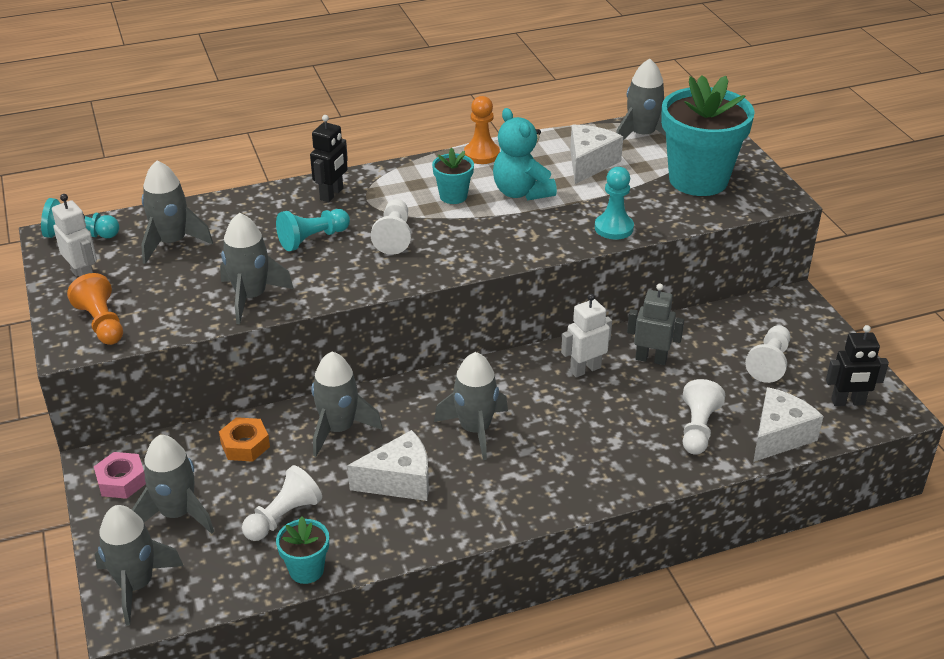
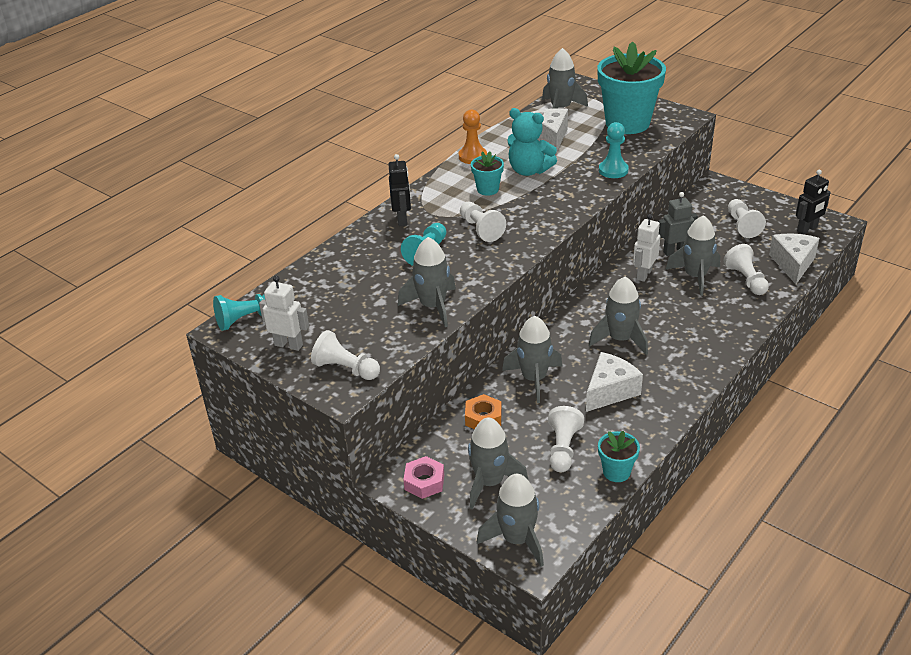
camera: 30 degrees left, 0 degrees up
(102, 323) = (346, 369): orange pawn -> white pawn
(172, 243) = (326, 295): grey rocket -> grey rocket (695, 277)

